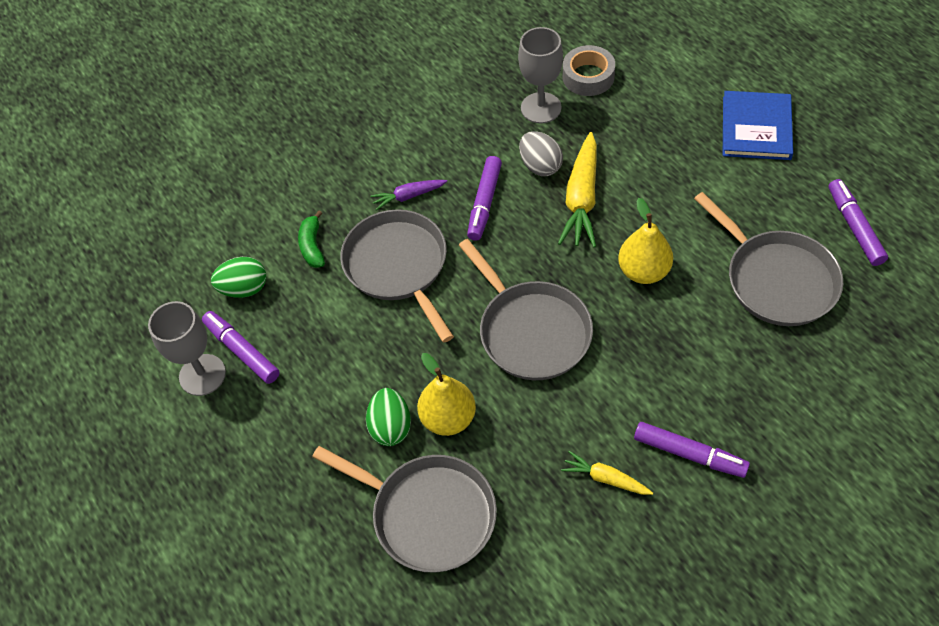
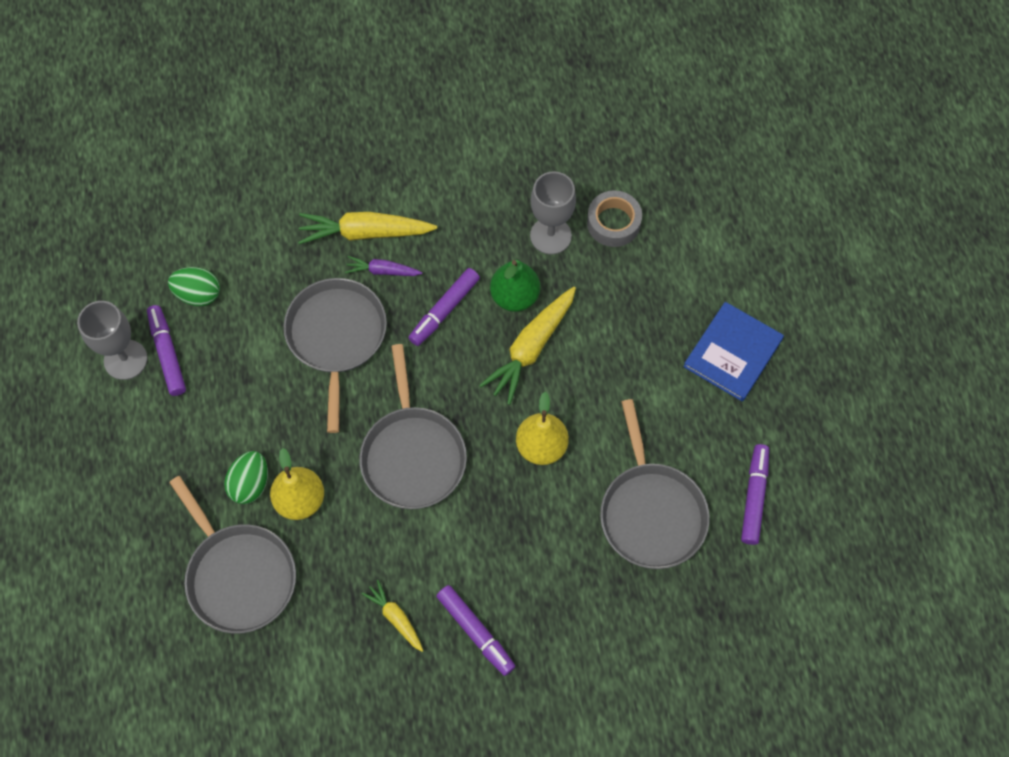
camera: 20 degrees right, 10 degrees up
(312, 246) = (275, 281): green banana -> none
(373, 174) = (365, 233): none -> yellow carrot
(540, 166) = (514, 296): grey egg -> green pear

